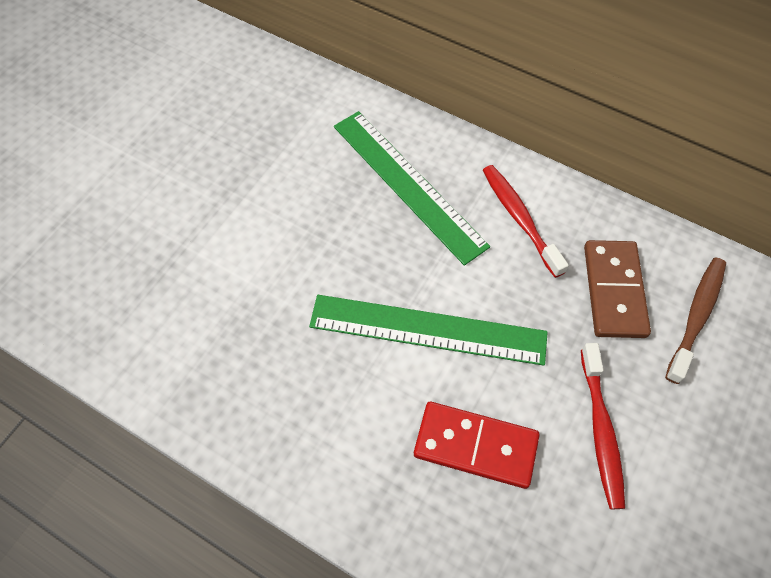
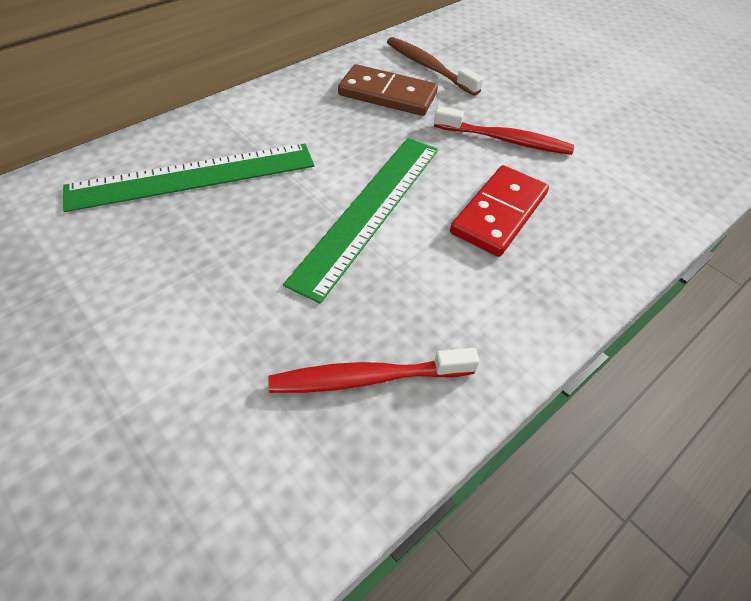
camera: 75 degrees left, 10 degrees down
(519, 218) = (286, 119): red toothbrush -> red toothbrush (366, 378)

